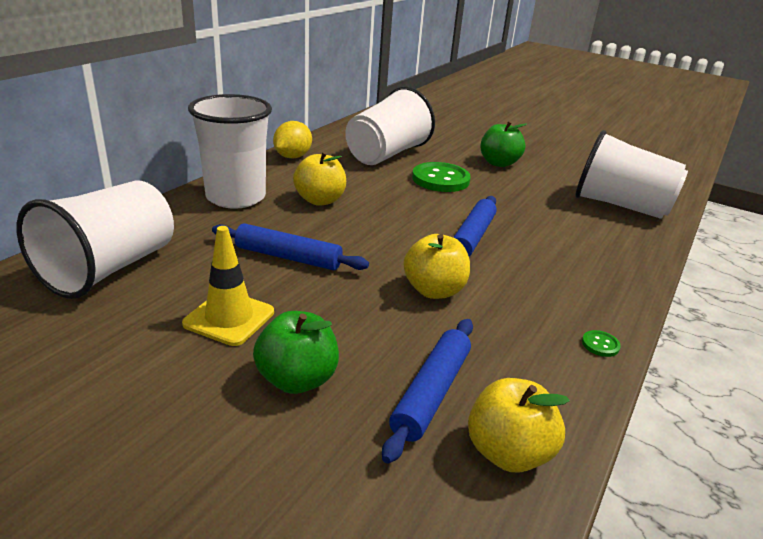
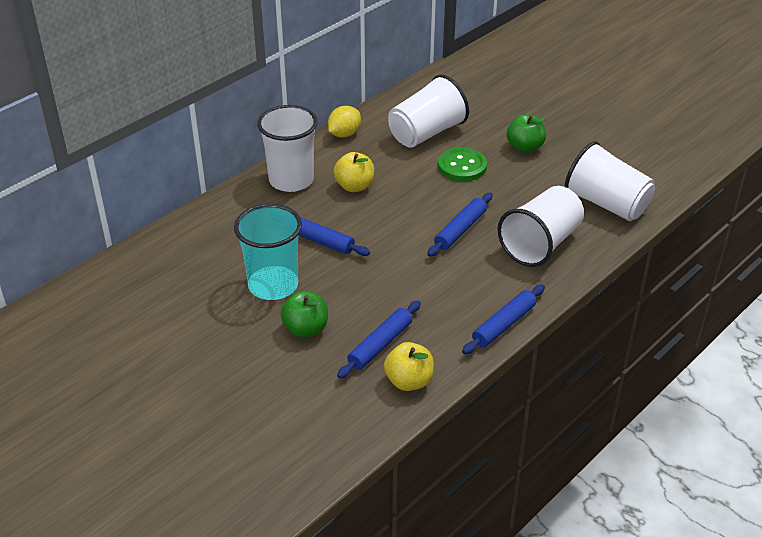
camera: 15 degrees right, 10 degrees up
(109, 268) = (202, 242): white cup -> white cup (540, 244)
(229, 318) = (273, 285): yellow traffic cone -> turquoise cup
(434, 290) = (411, 275): yellow apple -> none
(600, 345) = (504, 325): green button -> blue rolling pin

